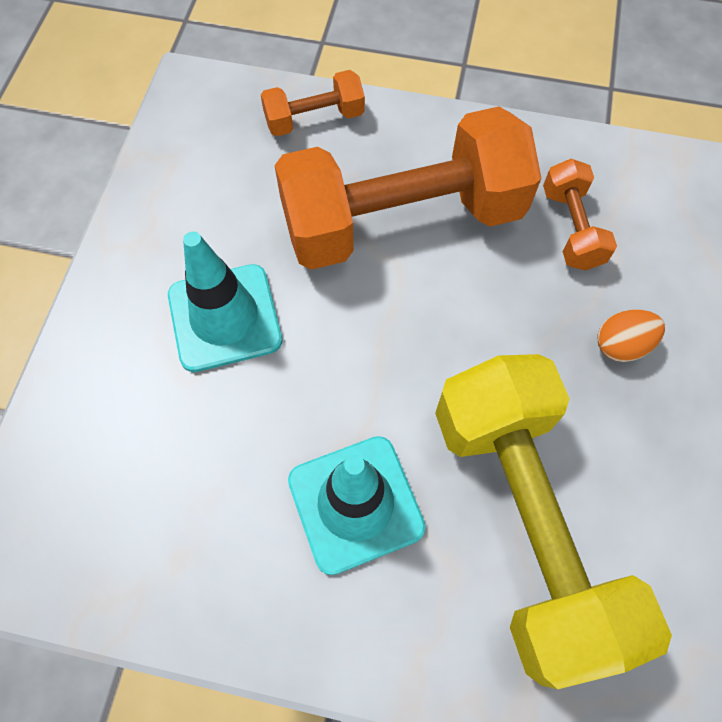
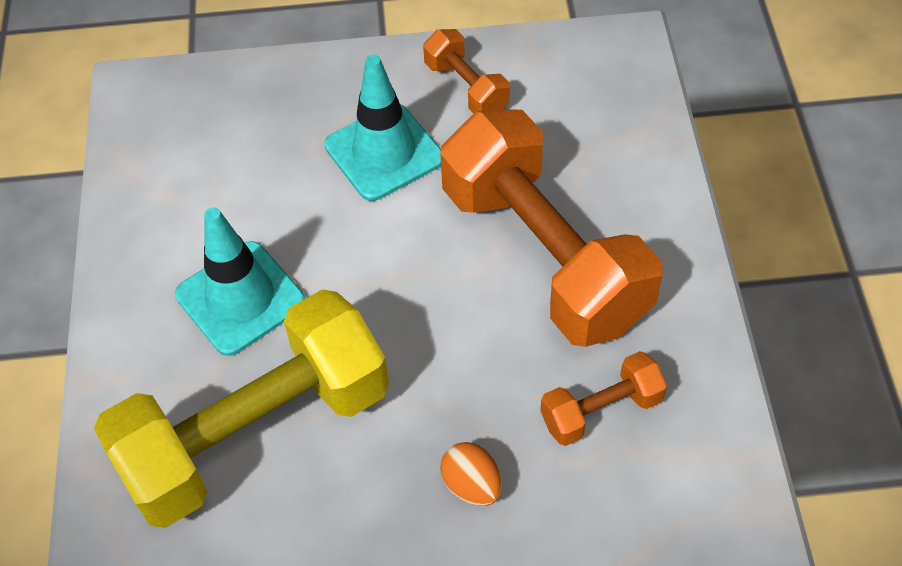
camera: 75 degrees right, 10 degrees down
(314, 119) = (635, 149): orange dumbbell -> orange dumbbell (466, 88)

